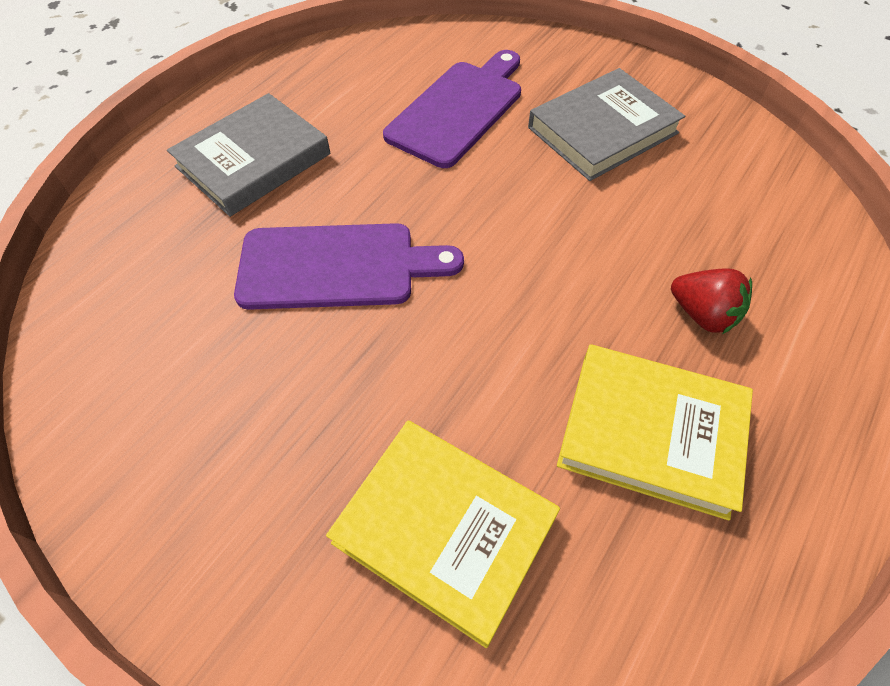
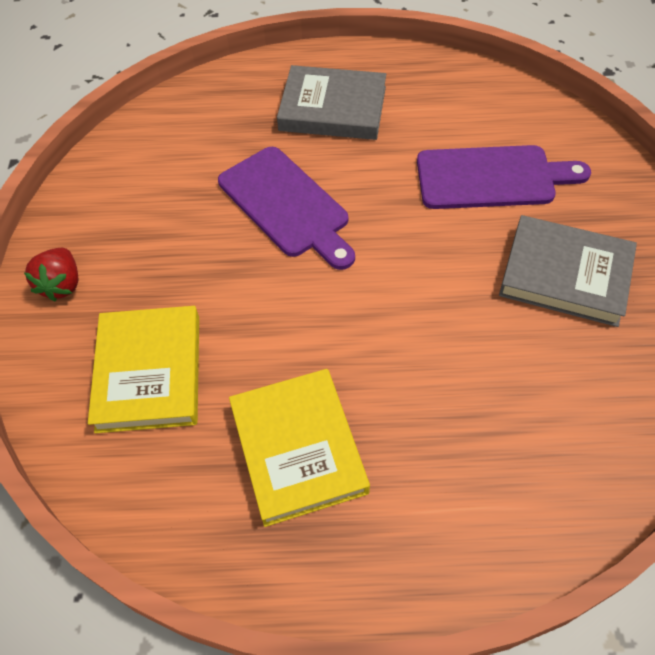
camera: 55 degrees right, 0 degrees up
(703, 315) = (430, 434): red strawberry -> red strawberry (62, 285)

